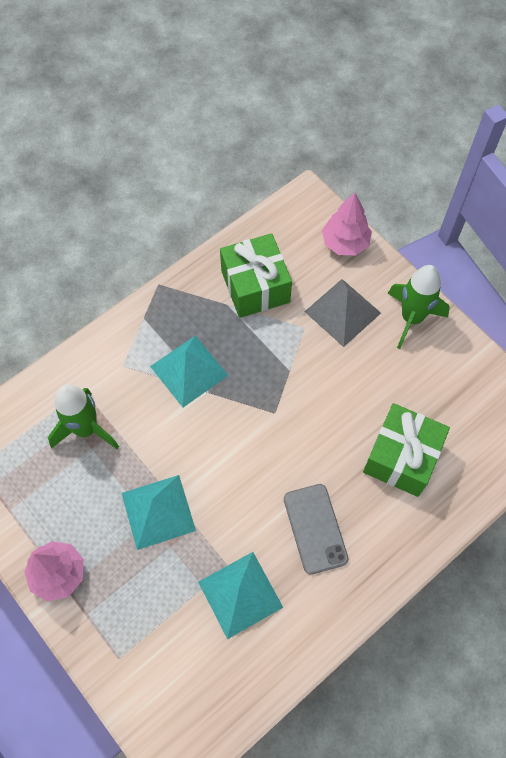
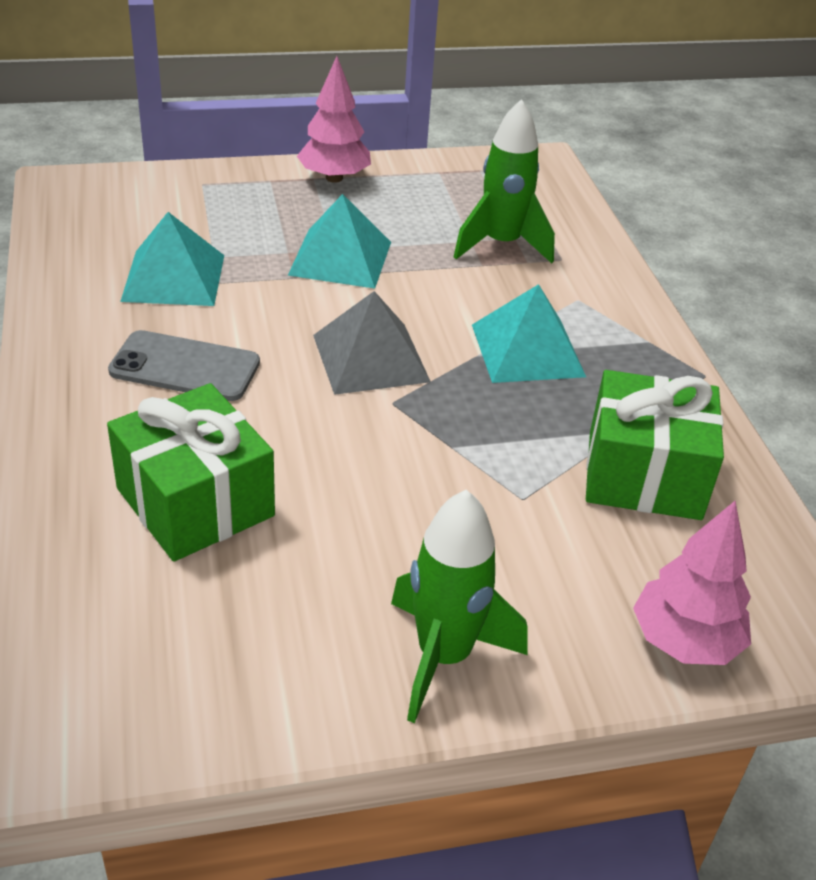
camera: 115 degrees right, 25 degrees down
(342, 312) = (522, 561): grey pyramid -> grey pyramid (370, 358)

